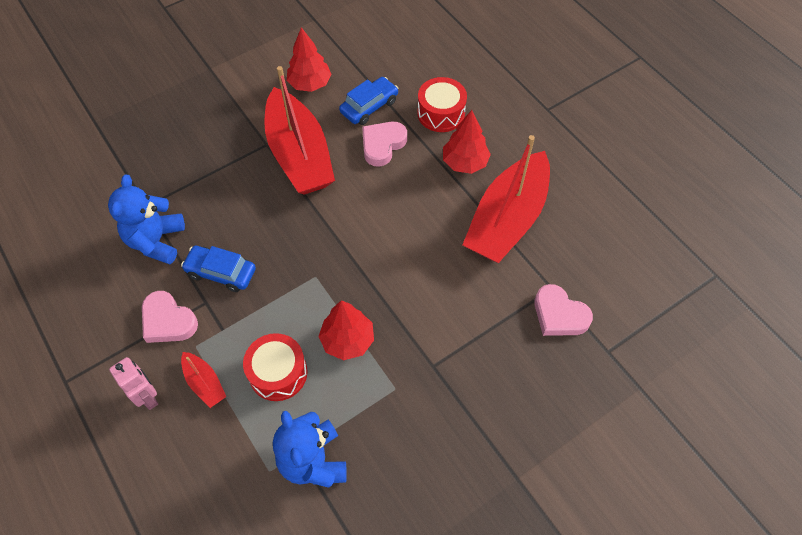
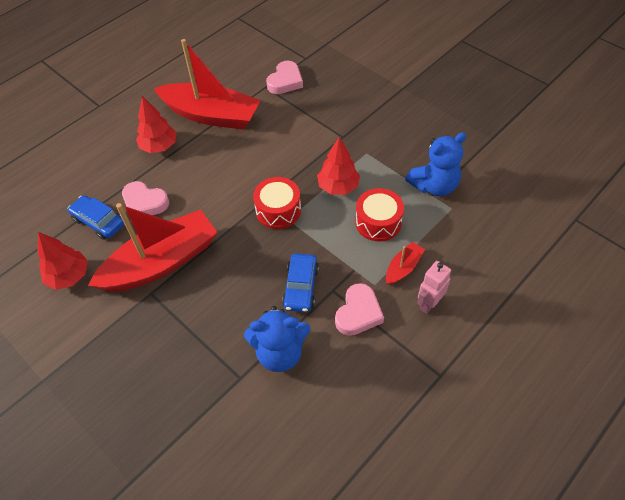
camera: 100 degrees left, 5 degrees down
(441, 113) = (105, 169): red drum -> red drum (278, 210)

